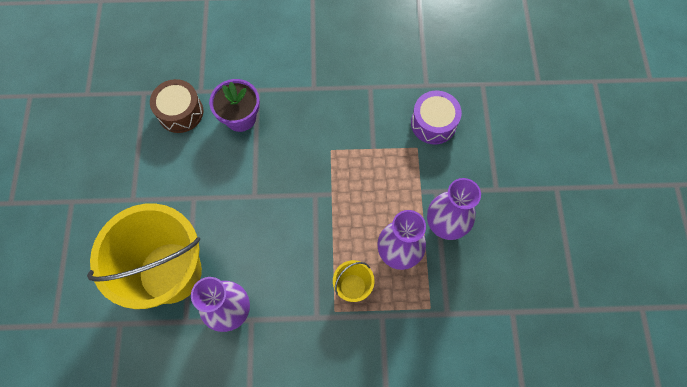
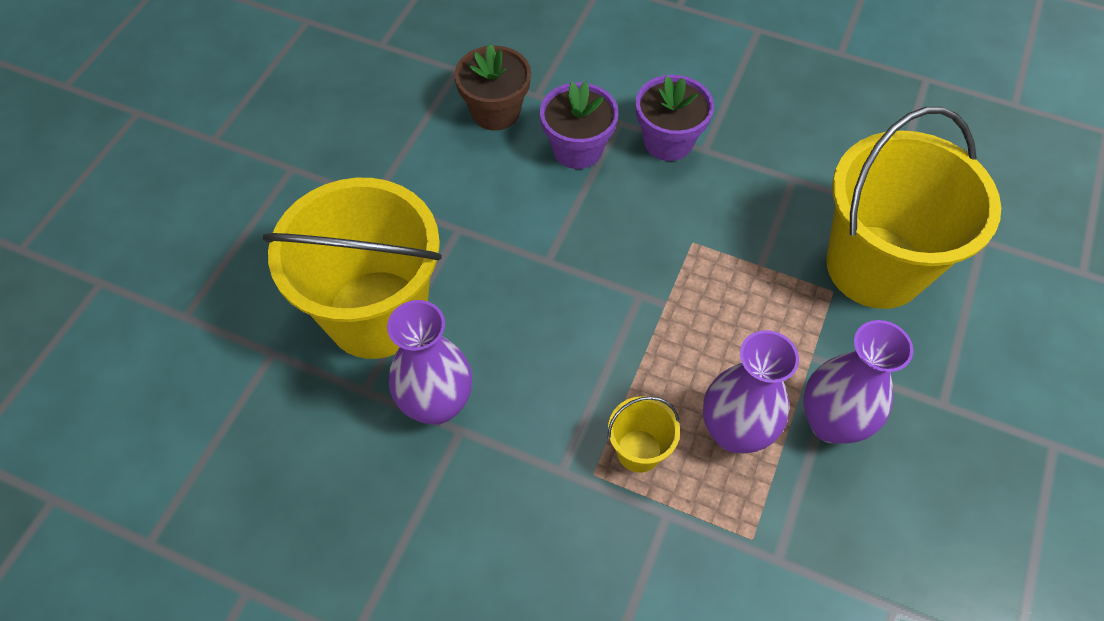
camera: 25 degrees right, 10 degrees down
(180, 112) = (495, 112): brown drum -> brown flower pot
(291, 91) = (668, 141): none -> purple flower pot
(433, 123) = (875, 266): purple drum -> yellow bucket

